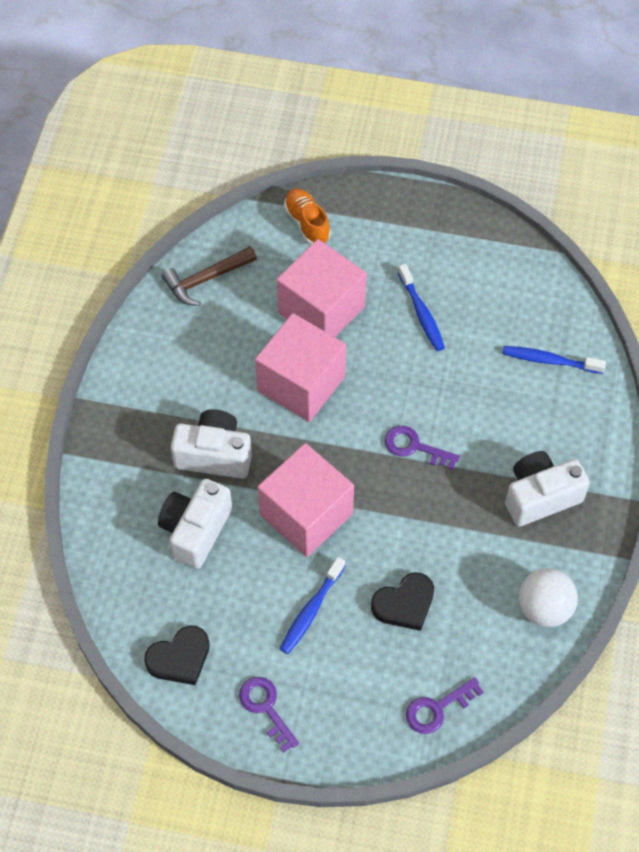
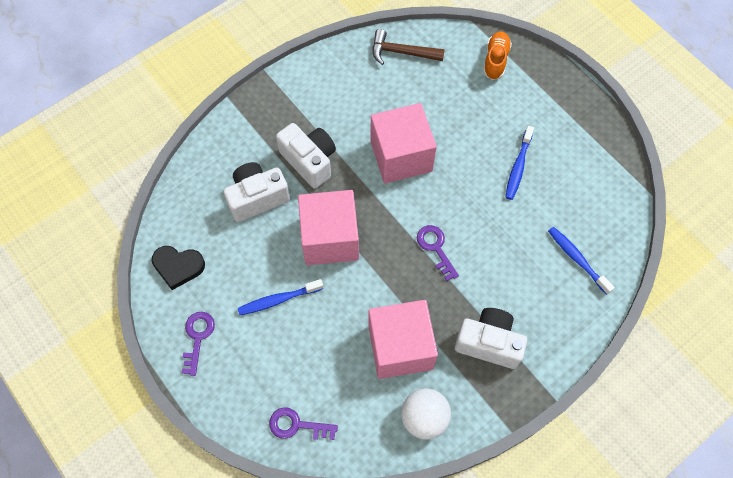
camera: 40 degrees right, 5 degrees up
(321, 310) = (455, 120): pink cube -> pink cube (400, 347)
(404, 604) = (338, 342): black heart -> none

